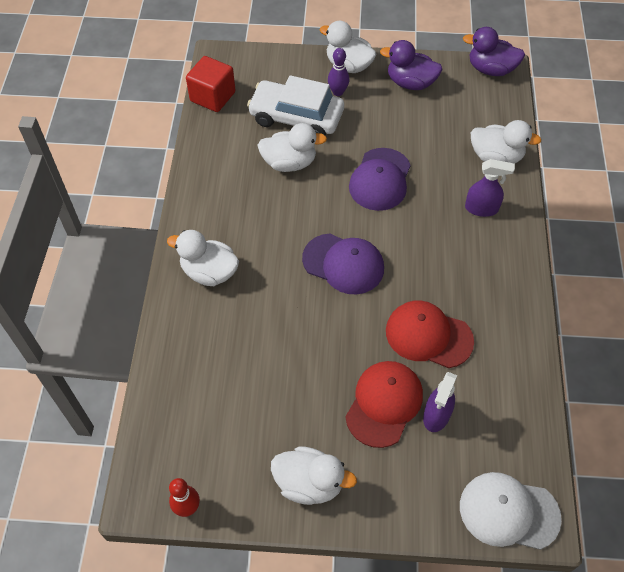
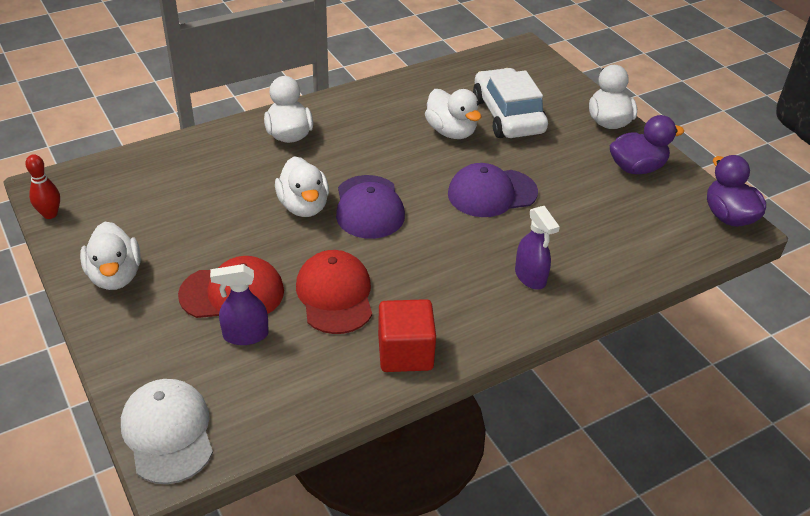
camera: 55 degrees right, 15 degrees down
(212, 97) = (477, 63): red cube -> red cube (405, 353)
(338, 92) = (567, 128): purple bowling pin -> none
(410, 83) = (636, 168): purple duck -> purple duck turned 90 degrees clockwise
(496, 157) = (611, 263): white duck -> white duck (304, 206)

